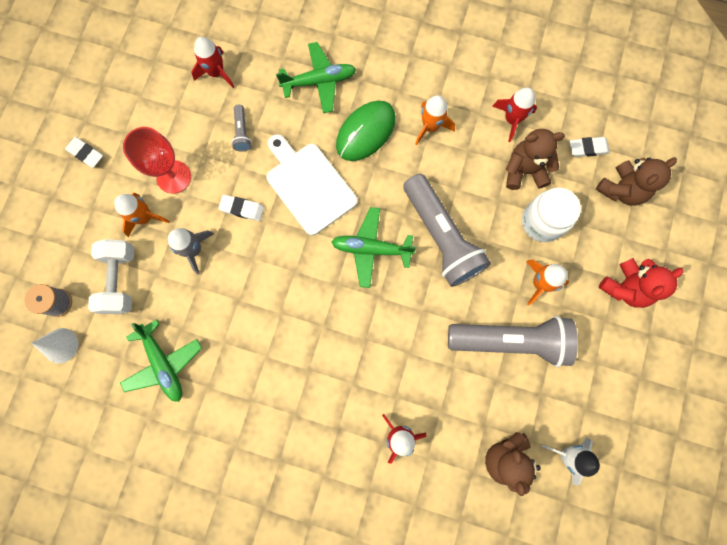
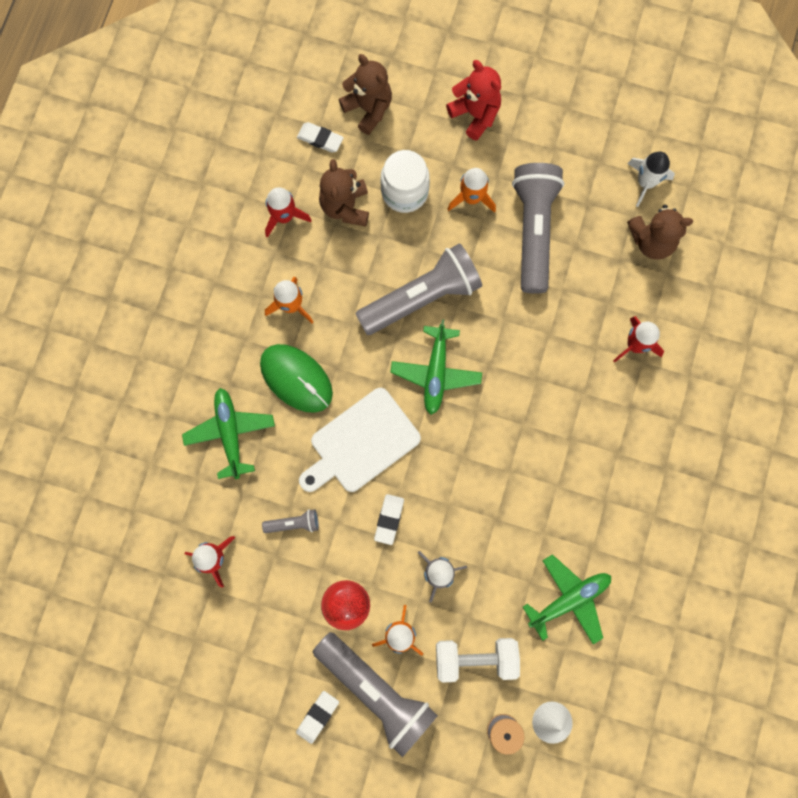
camera: 90 degrees left, 0 degrees up
(101, 199) = (376, 691): none -> grey flashlight
(587, 148) = (320, 139): white eraser -> white eraser turned 60 degrees counterclockwise

